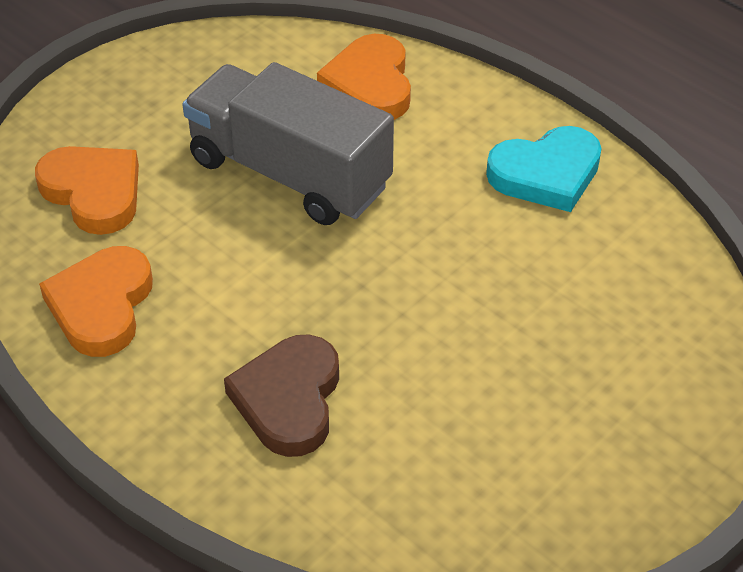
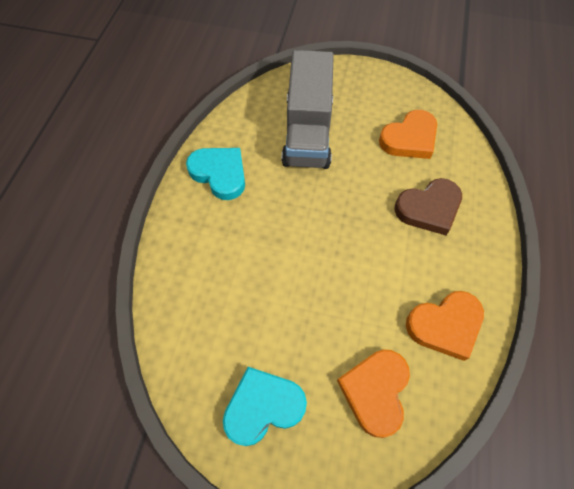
camera: 120 degrees left, 15 degrees up
(170, 93) = (263, 407): none -> turquoise heart
(289, 173) = (291, 290): grey truck -> grey truck (307, 131)
(370, 84) = (191, 289): orange heart -> orange heart (409, 139)

